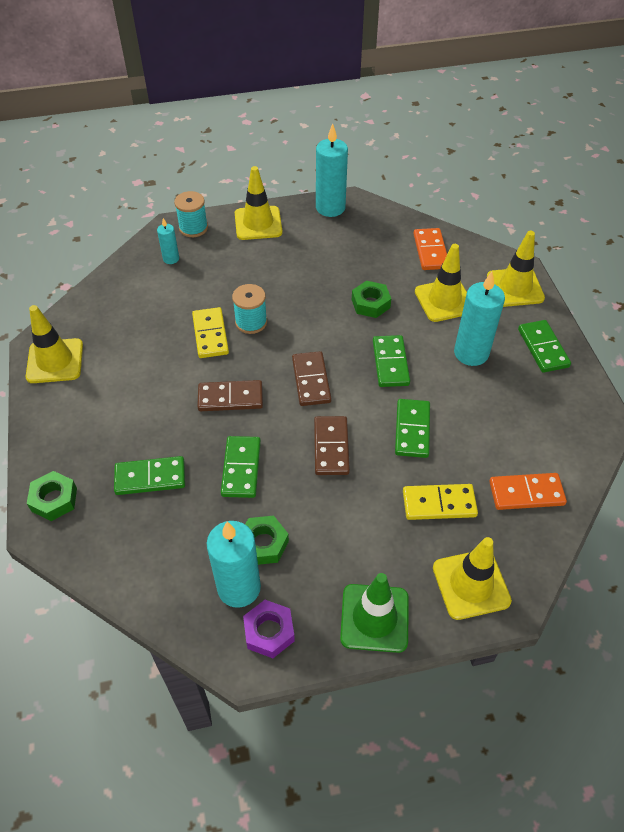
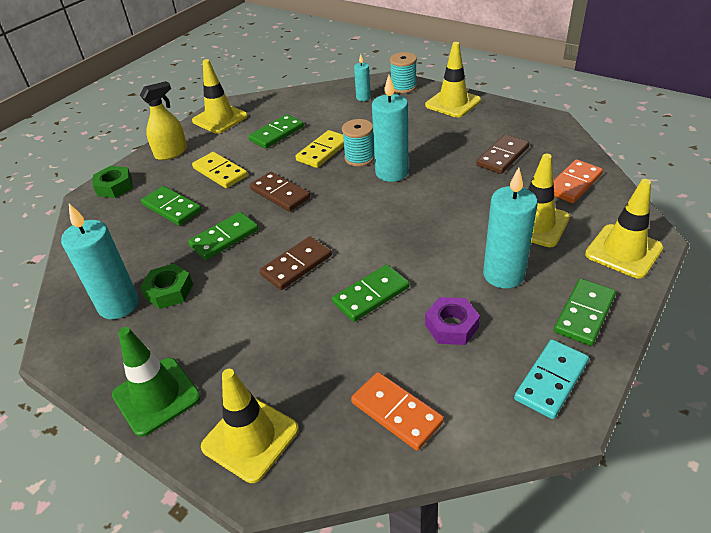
camera: 50 degrees right, 10 degrees down
(59, 428) = (171, 153): none -> yellow spray bottle
(269, 632) = (93, 345): purple nut -> purple nut (451, 326)
(311, 380) = (346, 215): brown domino -> brown domino (502, 156)
(330, 208) = (525, 117): turquoise candle -> turquoise candle (391, 172)
(370, 303) = (465, 192): green nut -> none
(390, 363) = (422, 240): green domino -> green domino (277, 134)
(439, 504) = (314, 361): yellow domino -> yellow domino (220, 172)
(574, 405) = (551, 380): none -> turquoise domino

